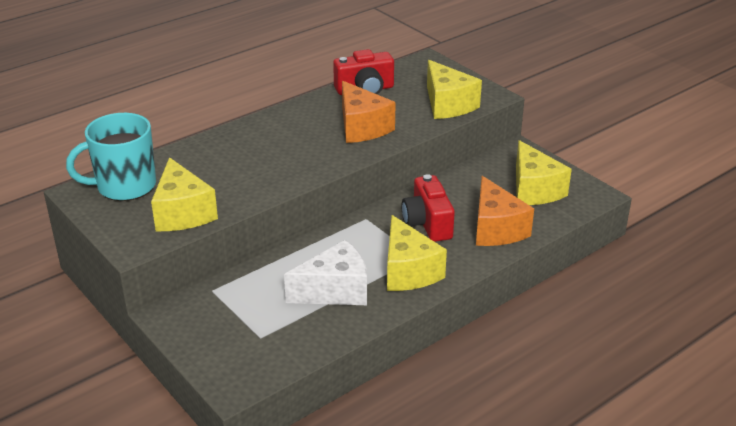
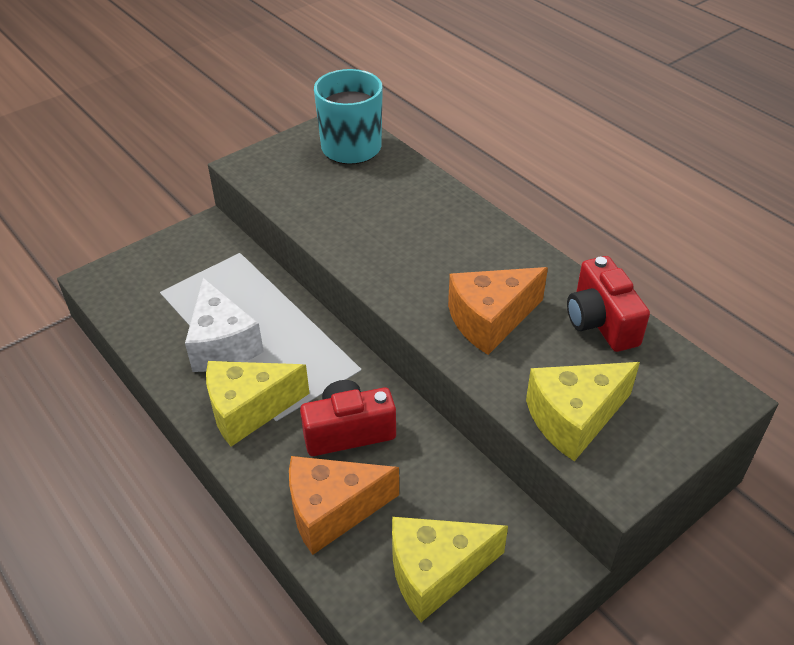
camera: 90 degrees right, 10 degrees up
(182, 213) = (298, 188): yellow cheese -> none

